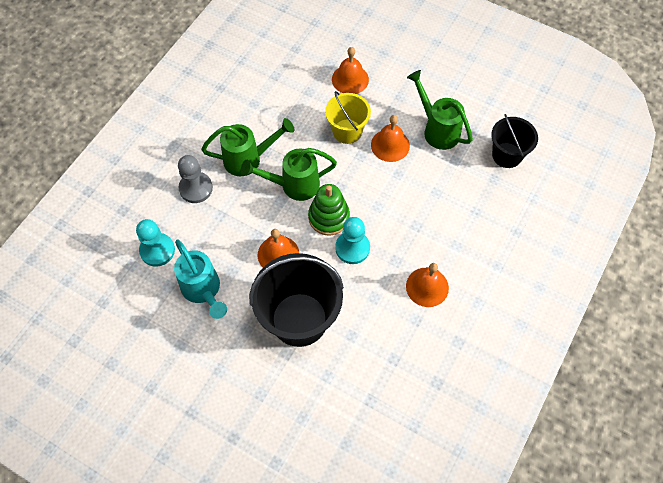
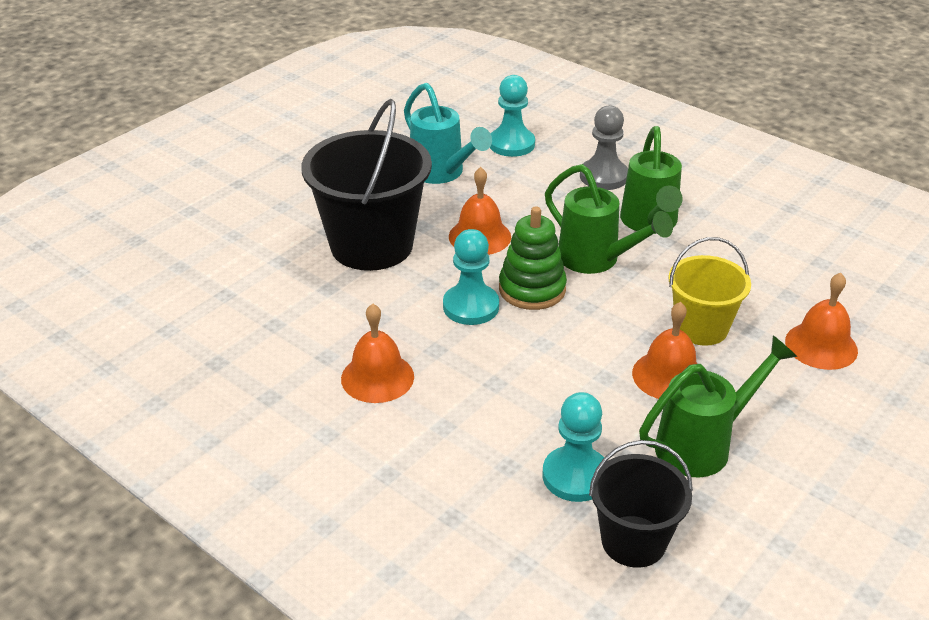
camera: 100 degrees right, 25 degrees down
(203, 291) = (442, 174): turquoise watering can -> turquoise watering can turned 105 degrees counterclockwise
(293, 185) = (597, 260): green watering can -> green watering can turned 135 degrees clockwise
(474, 181) = (575, 476): none -> turquoise pawn

